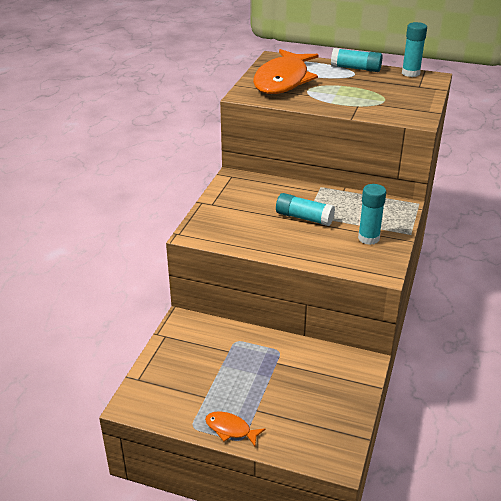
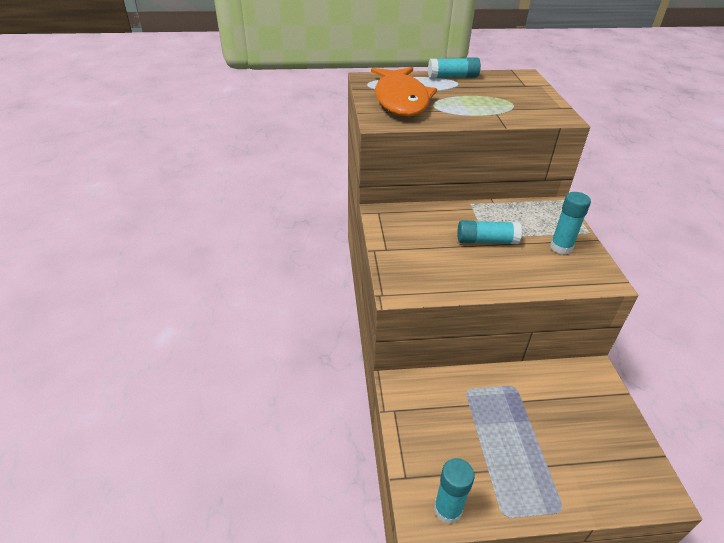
camera: 25 degrees left, 5 degrees up
(230, 429) = (542, 501): orange fish -> none
(410, 73) = (504, 74): turquoise glue stick -> turquoise glue stick (448, 509)

